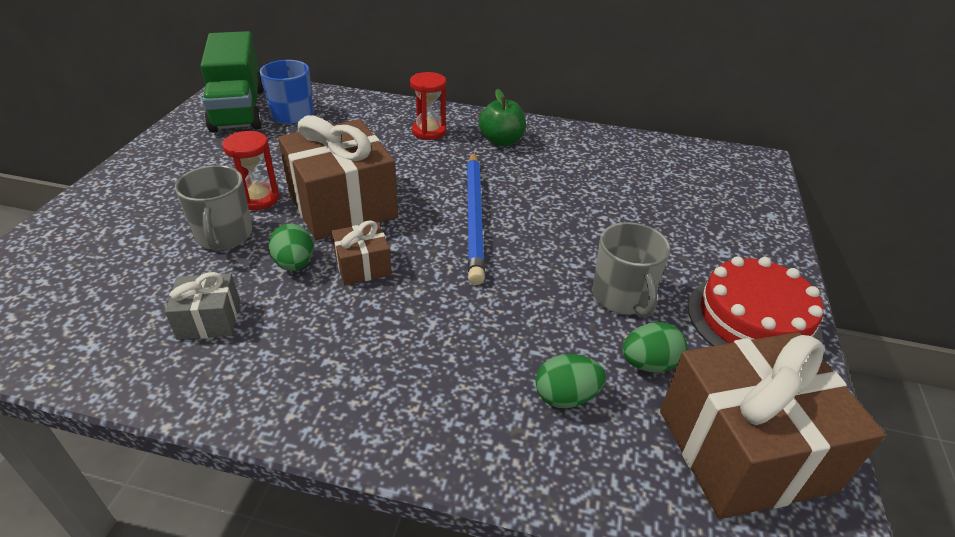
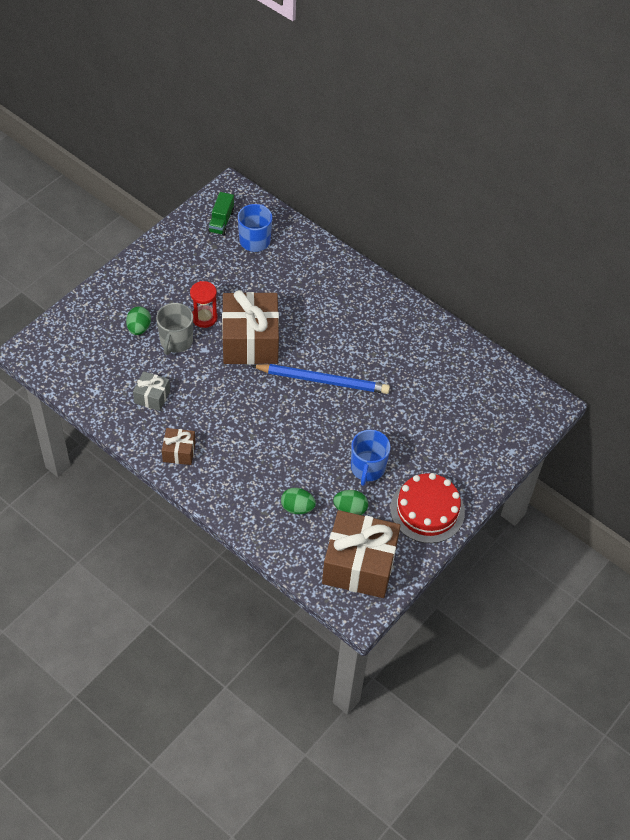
camera: 25 degrees right, 15 degrees up
(238, 109) = (221, 221): green truck -> green truck, size x0.48
(294, 264) = (206, 377): green egg -> green egg (139, 328)
(363, 266) = (241, 392): brown gift -> brown gift (179, 452)
(429, 131) = (339, 291): red hourglass -> none
(475, 217) = (323, 380): blue pencil -> blue pencil turned 105 degrees counterclockwise
(501, 141) = (383, 319): green apple -> none
(622, 297) = (367, 468): grey mug -> blue mug

